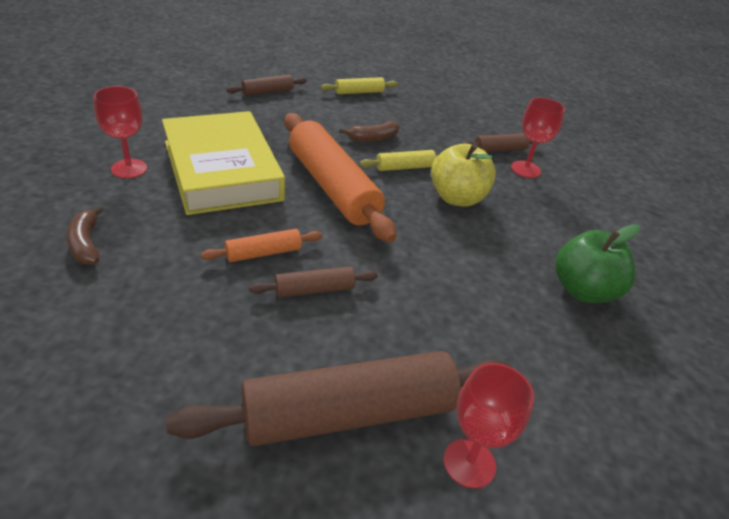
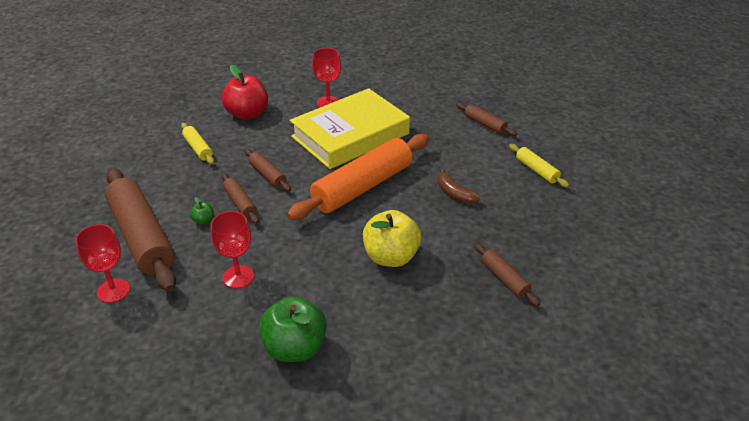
camera: 80 degrees right, 0 degrees up
(86, 244) = (247, 114): brown banana -> red apple
(263, 253) = (267, 175): orange rolling pin -> brown rolling pin
(337, 333) = (203, 220): none -> green apple
(405, 167) = (419, 219): yellow rolling pin -> yellow rolling pin (198, 148)
(525, 169) = (478, 301): red goblet -> red goblet (238, 277)

